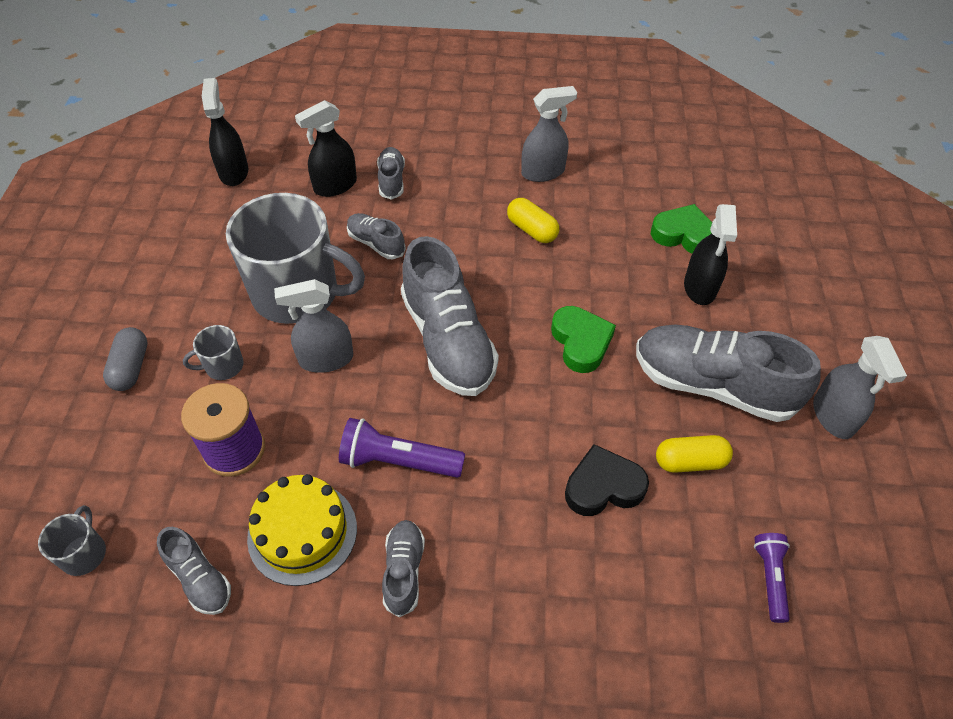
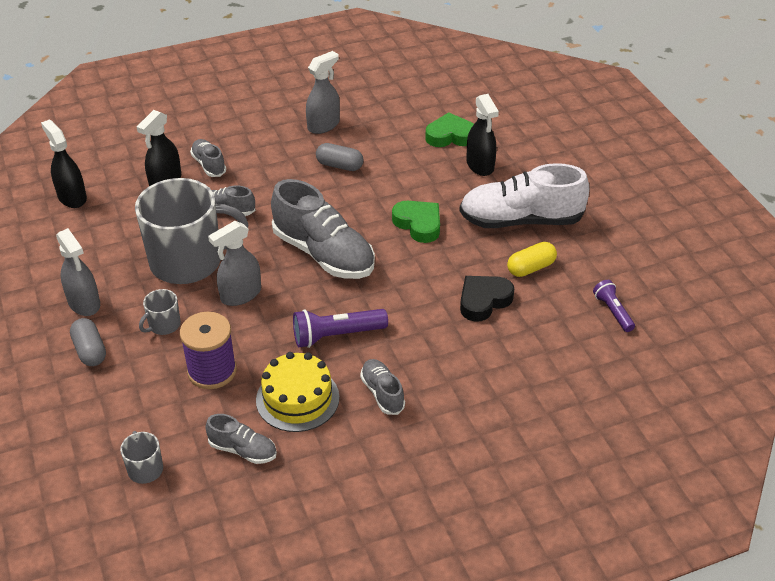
camera: 25 degrees left, 10 degrees down
(532, 230) = (339, 165): yellow capsule -> grey capsule
(712, 385) = (520, 220): grey shoe -> white shoe
(833, 416) = (605, 212): grey spray bottle -> grey spray bottle (84, 303)

